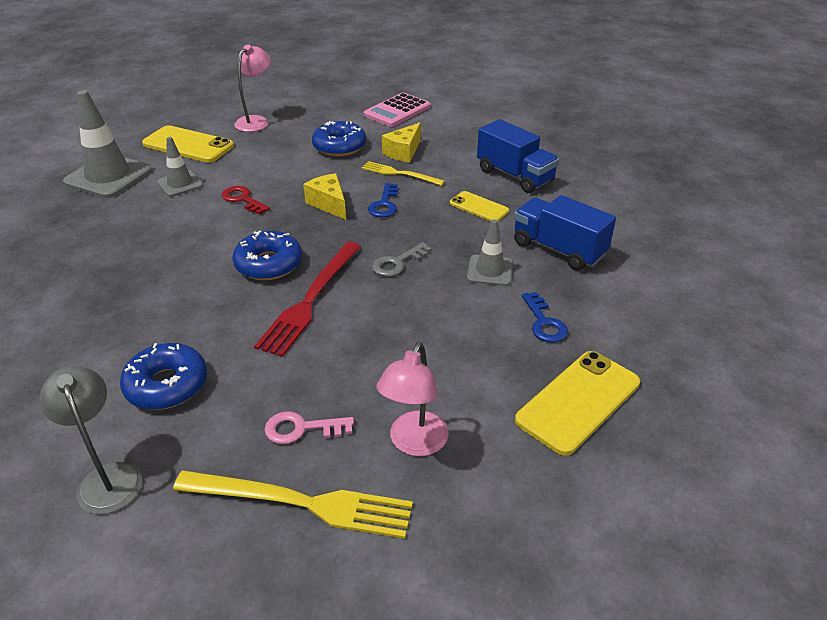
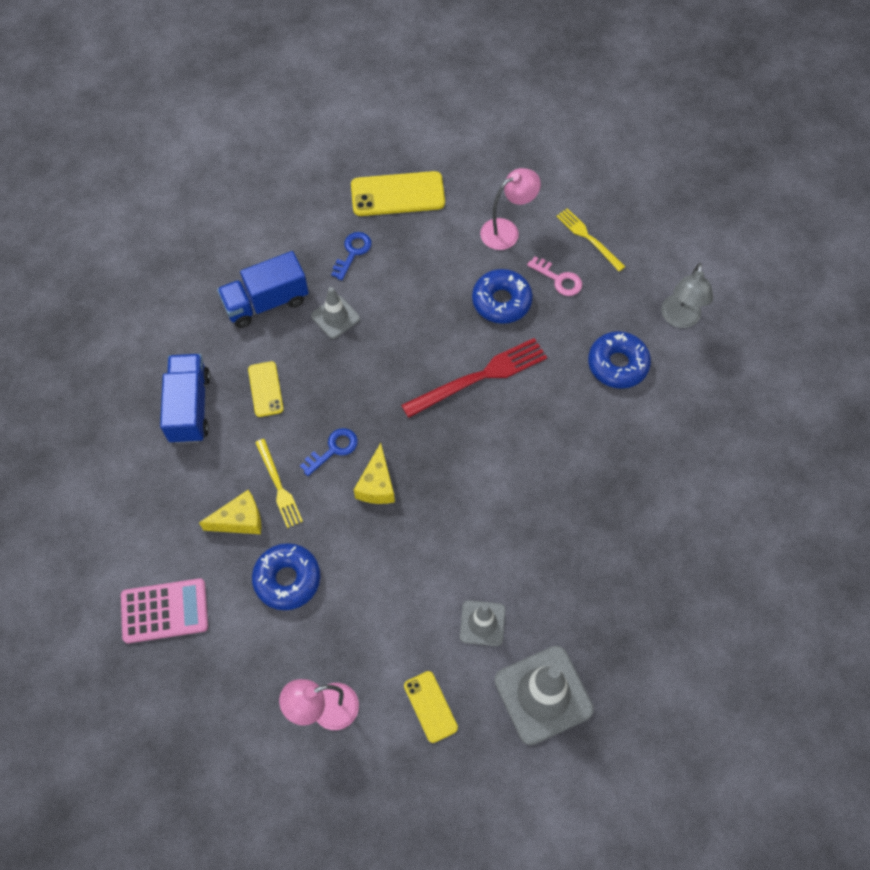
camera: 140 degrees left, 25 degrees up
(188, 145) = (430, 706): yellow phone -> yellow phone, size x0.58
(243, 199) = (443, 549): red key -> none
(269, 264) = (481, 438): blue donut -> blue donut (501, 301)
(301, 503) = (588, 238): yellow fork -> yellow fork, size x0.61
(397, 263) = (389, 371): grey key -> none
(558, 249) = (266, 302): blue truck -> blue truck turned 75 degrees clockwise

